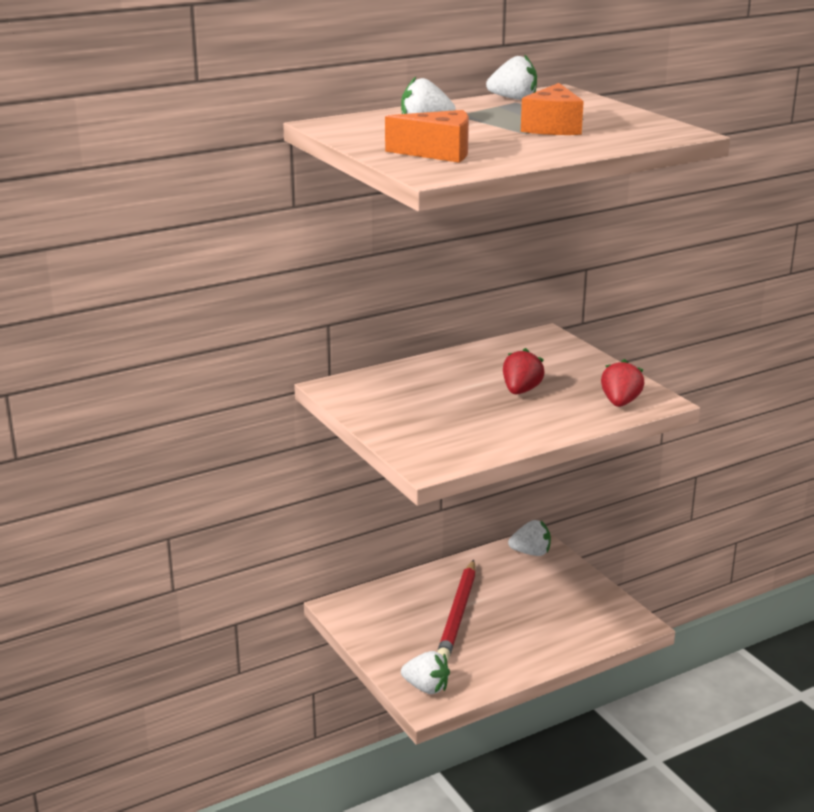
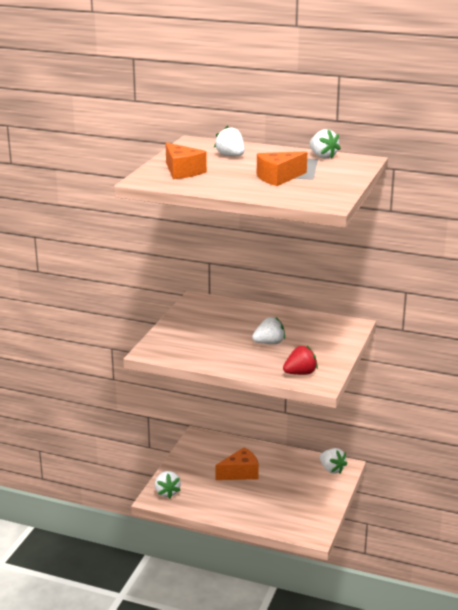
camera: 50 degrees right, 0 degrees up
(458, 614) = (240, 473): red pencil -> orange cheese
(521, 391) = (269, 343): red strawberry -> white strawberry

